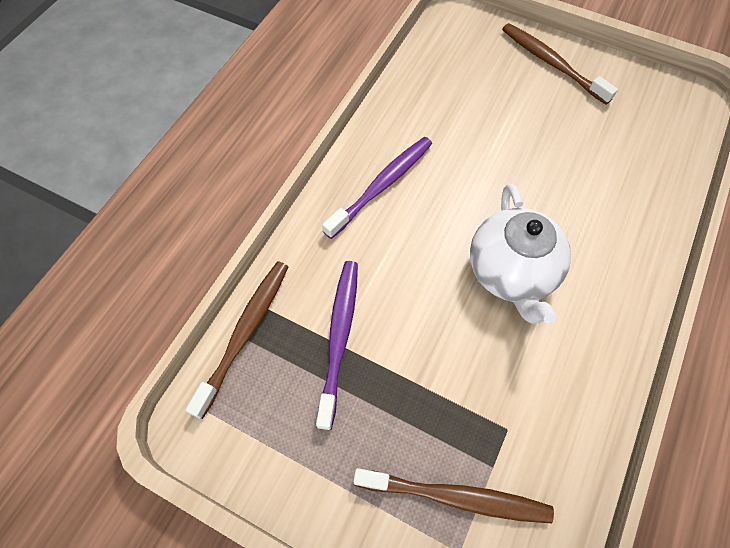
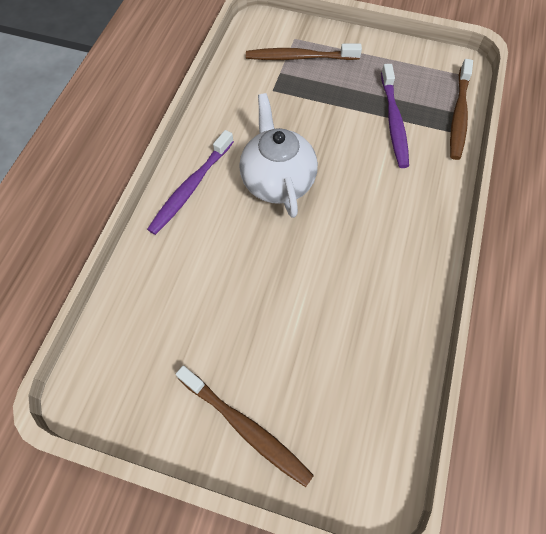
camera: 170 degrees right, 0 degrees up
(381, 186) = (400, 237): purple toothbrush -> purple toothbrush (191, 187)

